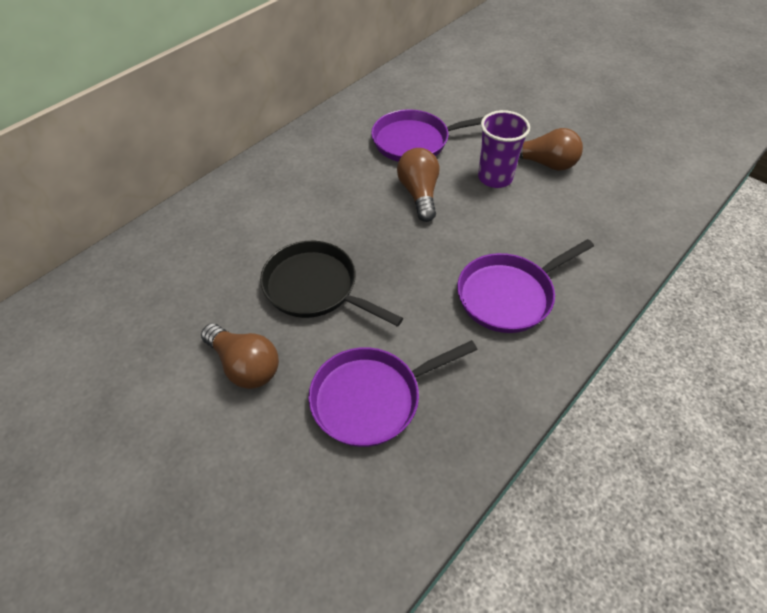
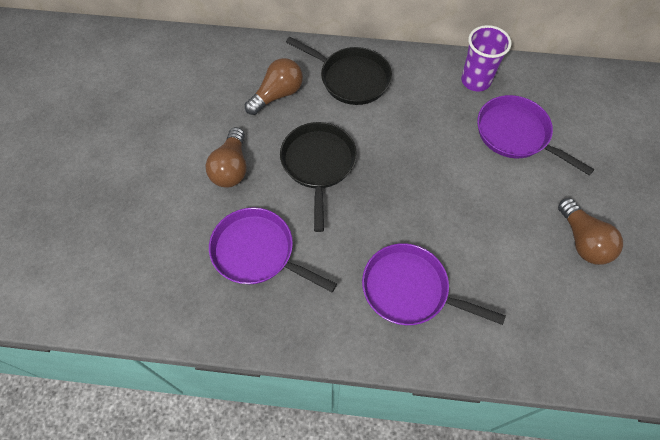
camera: 55 degrees right, 10 degrees up
(244, 208) = (351, 78): none -> black pan
(419, 194) = (460, 172): brown light bulb -> brown light bulb (277, 95)
(495, 178) = (528, 213): purple cup -> purple cup (475, 81)

